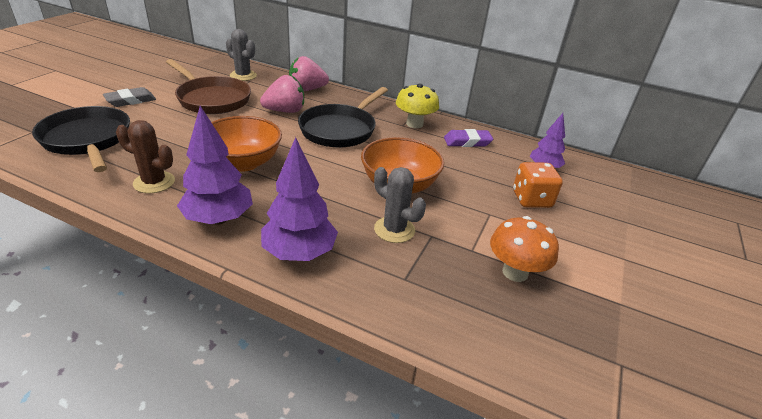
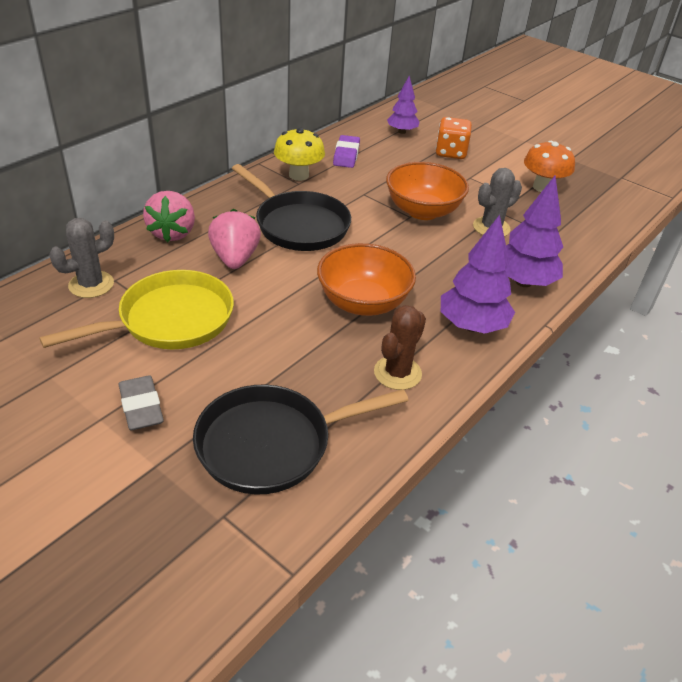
camera: 75 degrees left, 5 degrees up
(211, 99) = (169, 320): brown pan -> yellow pan

